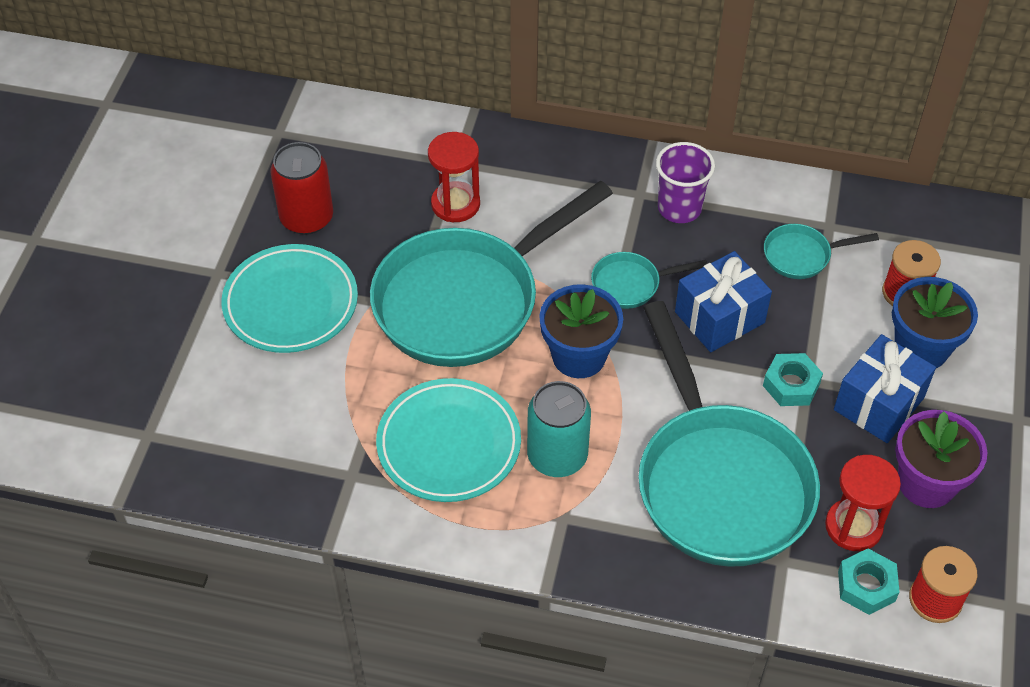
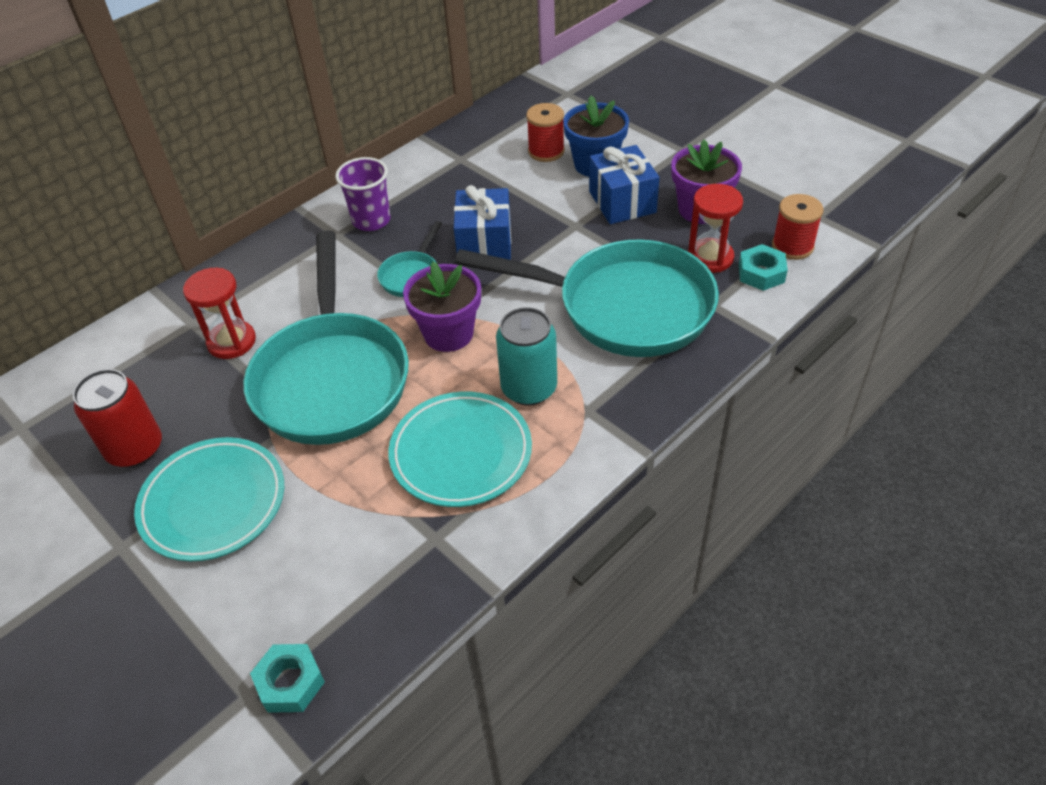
camera: 55 degrees left, 5 degrees down
(579, 356) = (448, 333): blue flower pot -> purple flower pot
(791, 385) = (572, 235): turquoise nut -> turquoise nut (290, 682)
(802, 255) = (472, 182): turquoise pan -> none

